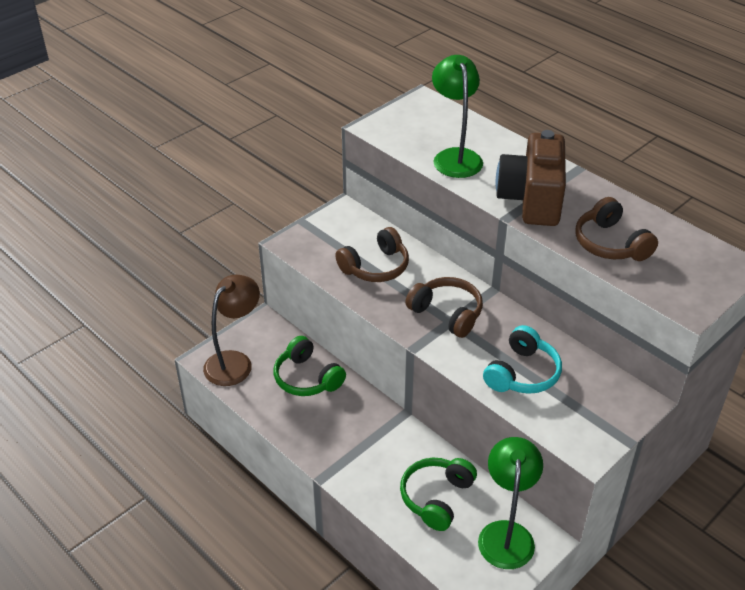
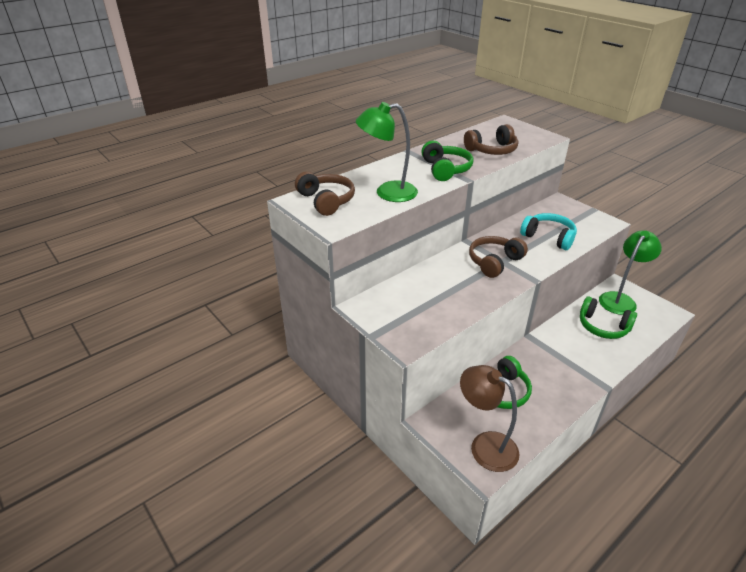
camera: 85 degrees left, 5 degrees down
(375, 267) = (441, 293): brown headphones -> brown headphones (326, 201)
(506, 534) = (620, 299): green lamp -> green lamp turned 120 degrees clockwise
(531, 200) = (445, 169): brown camera -> green headphones

